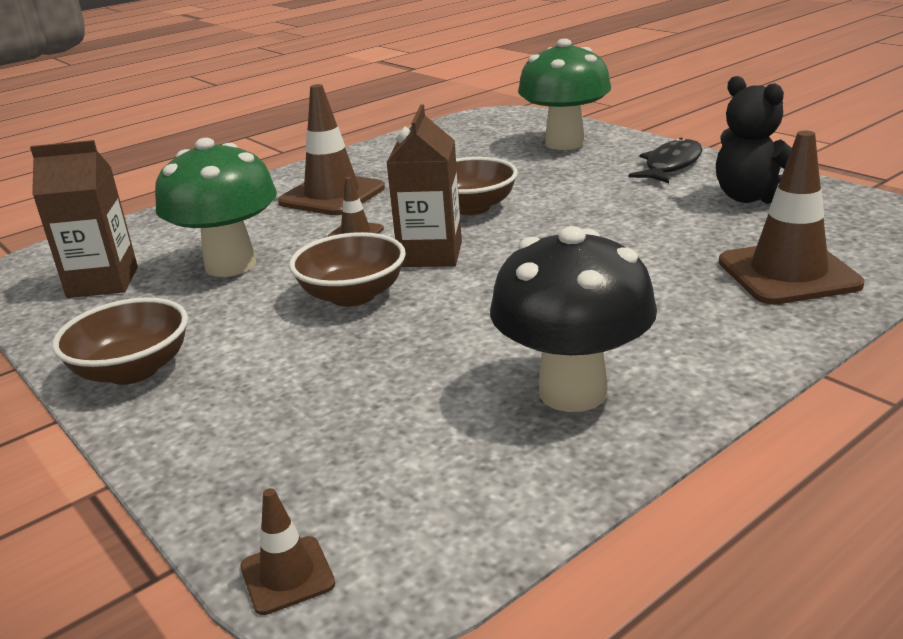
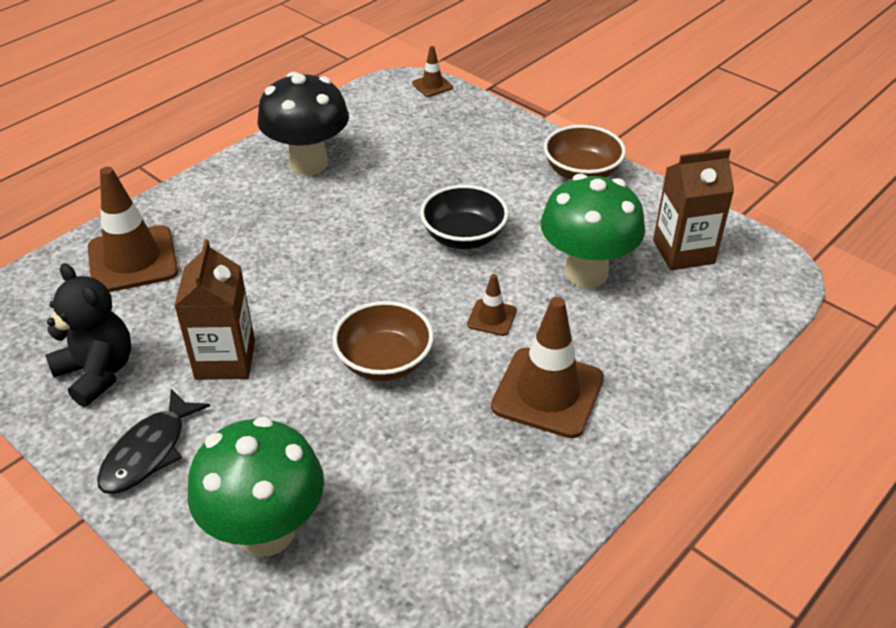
camera: 170 degrees right, 15 degrees up
(353, 295) = (463, 237): brown bowl -> black bowl
(430, 254) = (413, 285): brown carton -> brown carton (225, 359)

